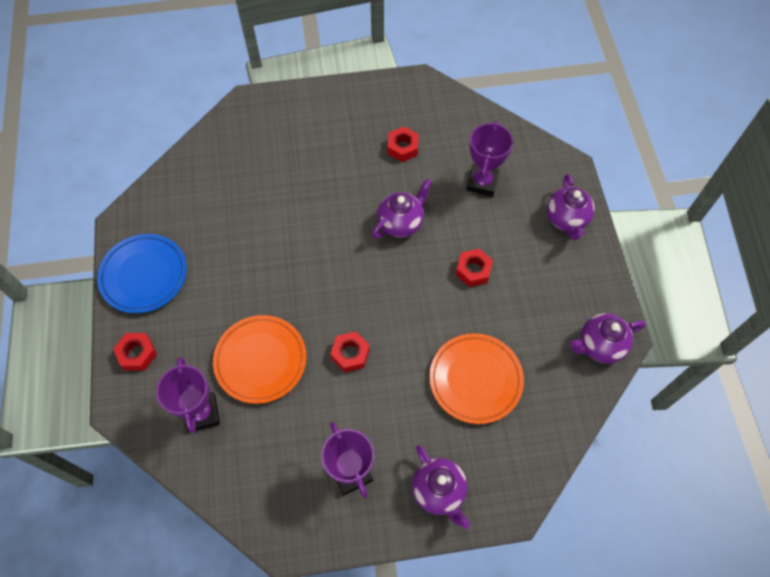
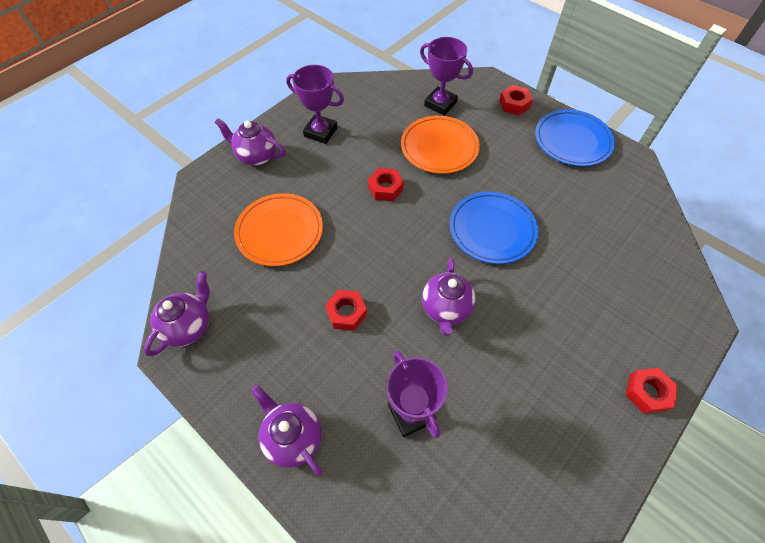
camera: 140 degrees right, 5 degrees down
(305, 252) = (492, 230): none -> blue plate
(403, 147) = (522, 389): red nut -> red nut (647, 392)

